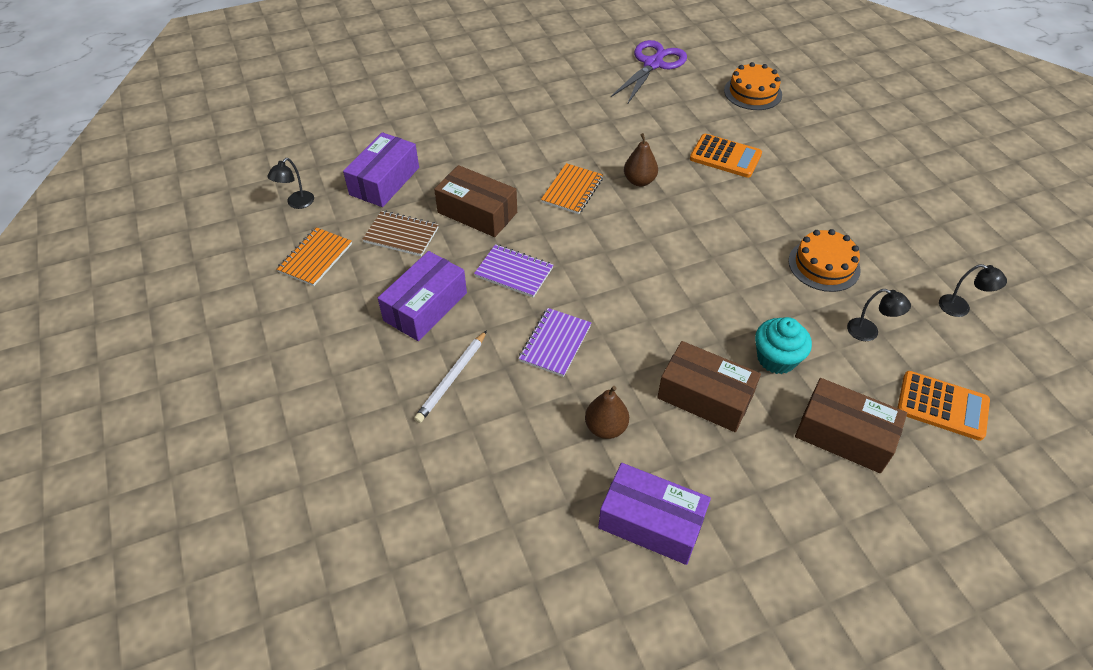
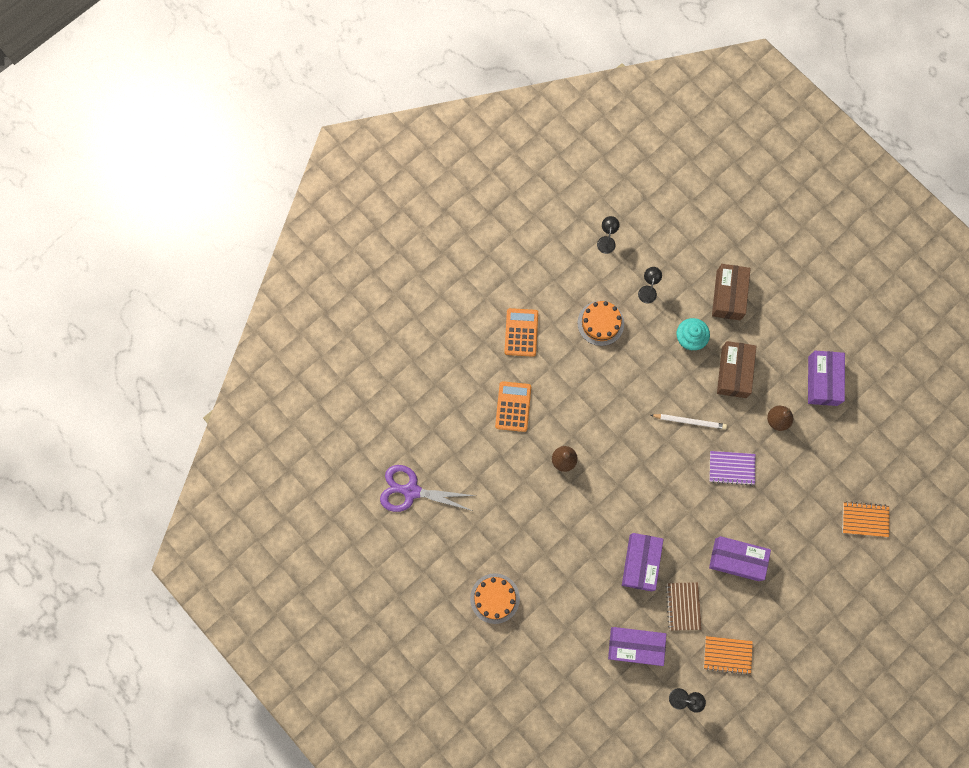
camera: 110 degrees left, 25 degrees up
(452, 378) = (782, 518): white pencil -> white pencil (689, 421)
(477, 212) = (640, 563): brown box -> purple box
(514, 272) = (685, 515): purple notebook -> none
(572, 190) = (592, 504): orange notebook -> orange notebook (865, 519)
(752, 92) = (424, 403): orange cake -> orange cake (494, 598)
(942, 406) = (687, 247): orange calculator -> orange calculator (521, 332)

